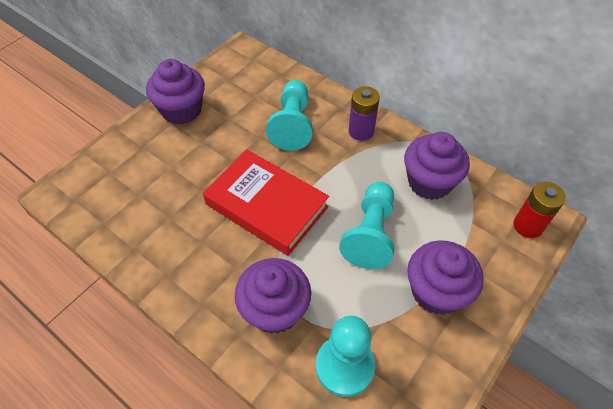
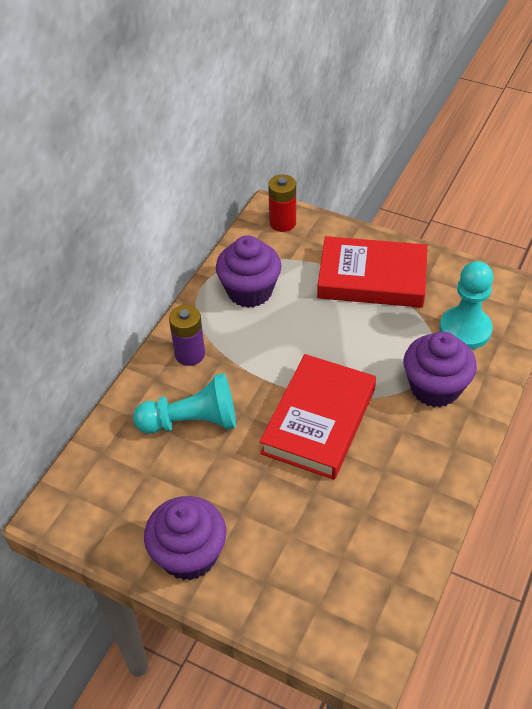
camera: 100 degrees left, 5 degrees down
(370, 234) = (327, 329): turquoise pawn -> none
(436, 291) = (372, 278): purple cupcake -> red book

